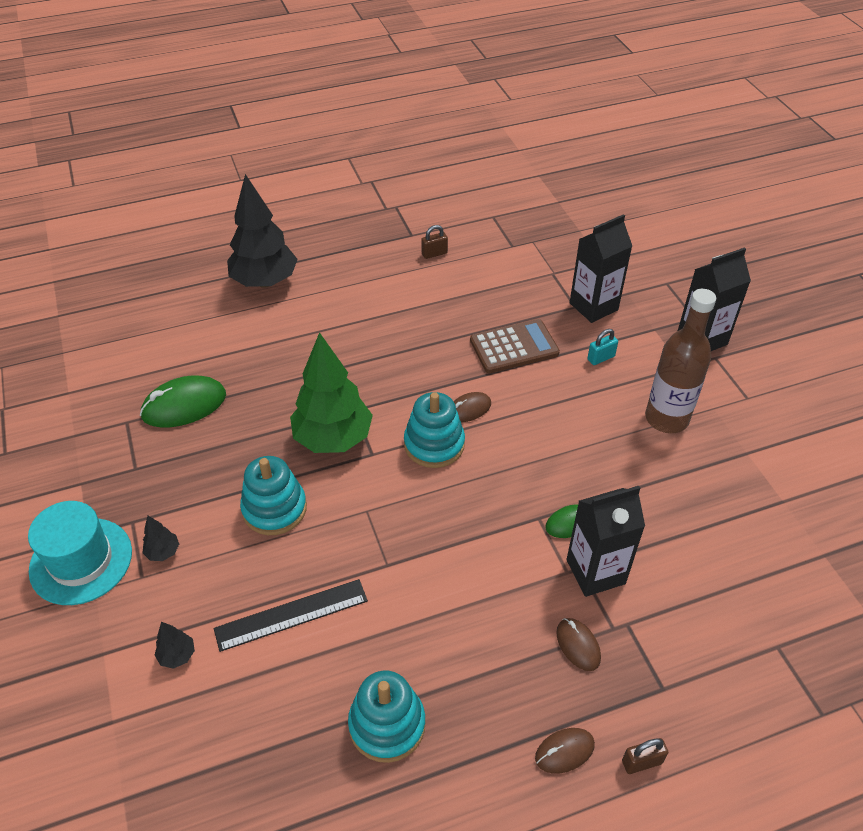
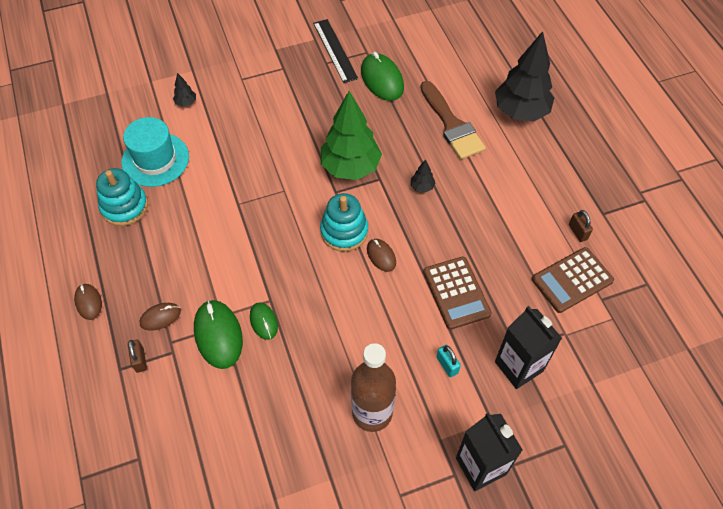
camera: 90 degrees right, 10 degrees up
(81, 561) = (256, 49): turquoise hat -> turquoise hat (155, 159)
(163, 552) = (258, 86): black tree -> black tree (422, 187)
(274, 509) = (288, 138): turquoise stacking toy -> none
(276, 340) = (451, 125): none -> brown brush
(291, 615) = (206, 154): black ruler -> black ruler (335, 50)
(492, 263) = (572, 280): none -> brown calculator
(595, 572) = (218, 335): black carton -> green mouse
(641, 762) = (72, 347): brown padlock -> brown padlock (140, 360)

